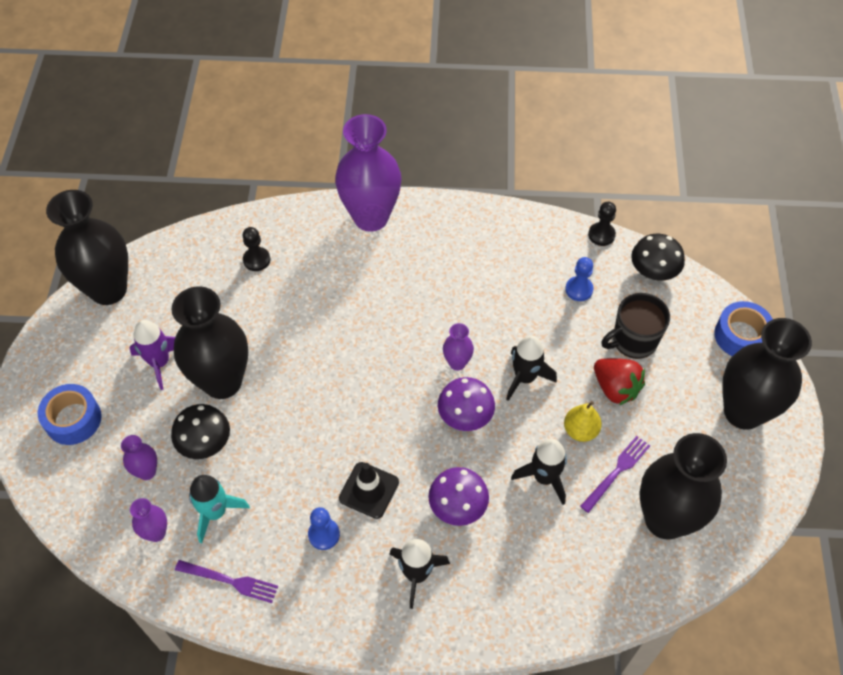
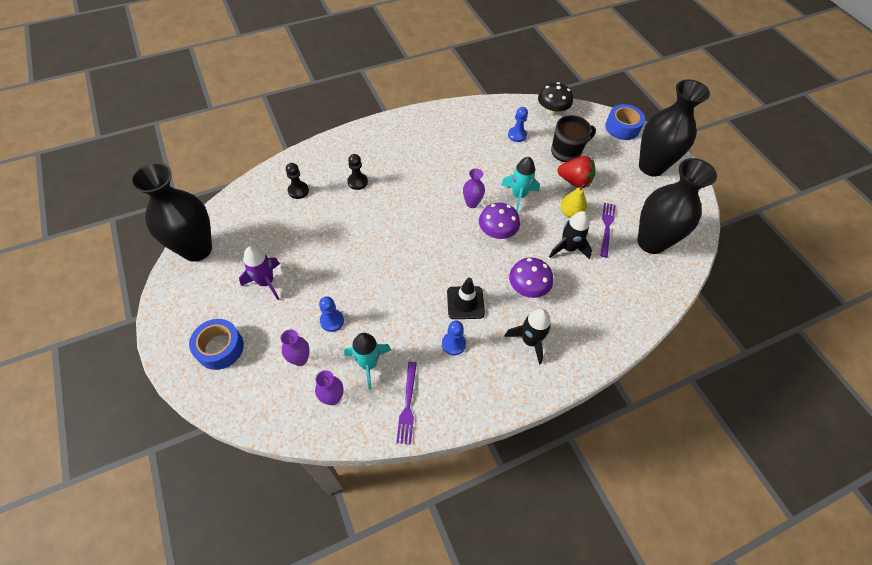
camera: 30 degrees left, 0 degrees up
(205, 442) = (332, 321): black mushroom -> blue pawn
(222, 382) = (321, 276): black vase -> none
(230, 581) = (407, 405): purple fork -> purple fork turned 105 degrees clockwise
(371, 217) = (361, 139): purple vase -> none
(525, 378) = (518, 196): black rocket -> turquoise rocket
(601, 235) = (510, 101): black pawn -> black pawn (357, 182)
(633, 340) = (566, 151): black mug -> black mug turned 150 degrees counterclockwise

